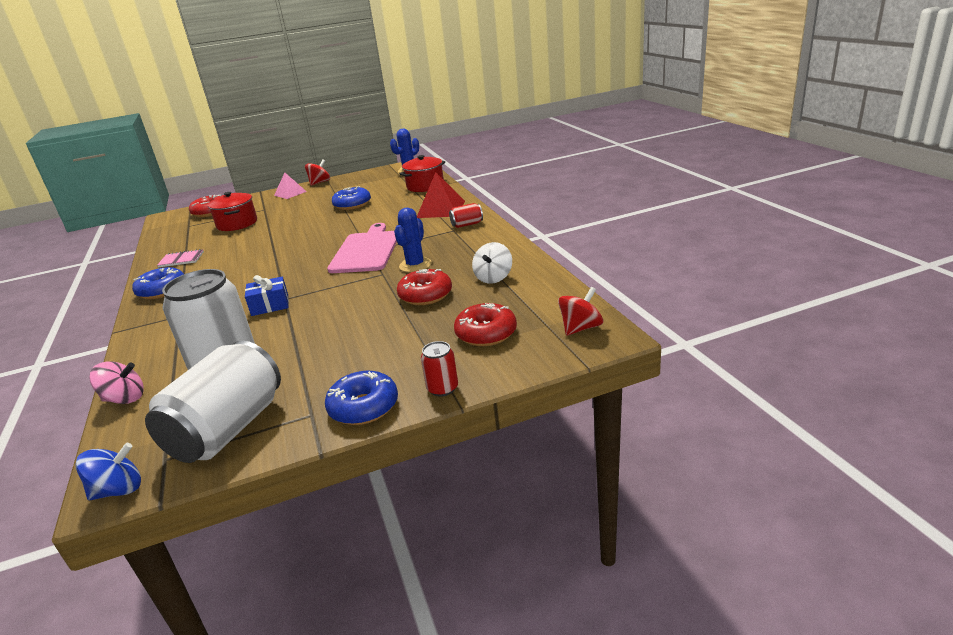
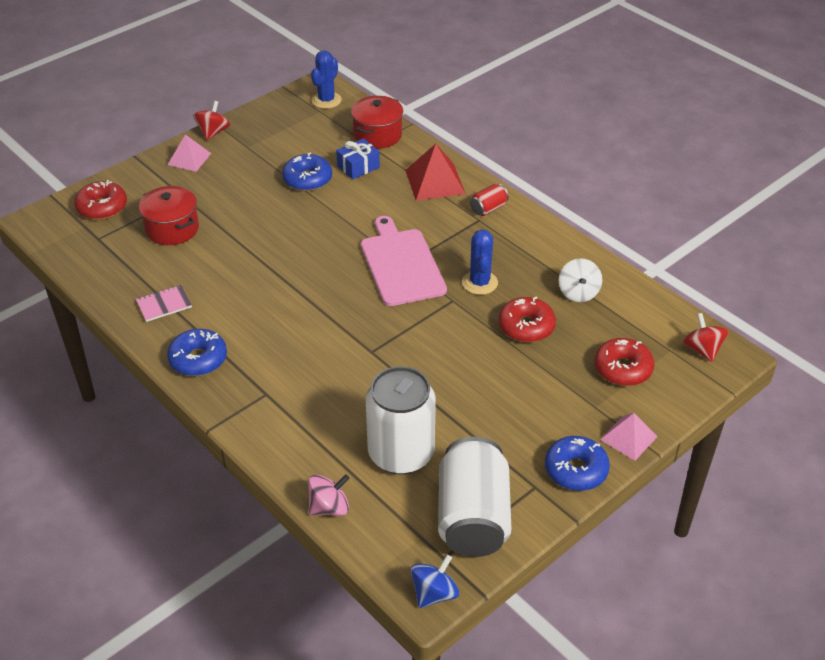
camera: 25 degrees left, 15 degrees up
(270, 305) = (364, 364): blue gift -> blue gift (358, 167)
(442, 388) = (629, 437): red can -> pink pyramid
(580, 328) = (702, 349): red spinning top -> red spinning top turned 45 degrees counterclockwise

